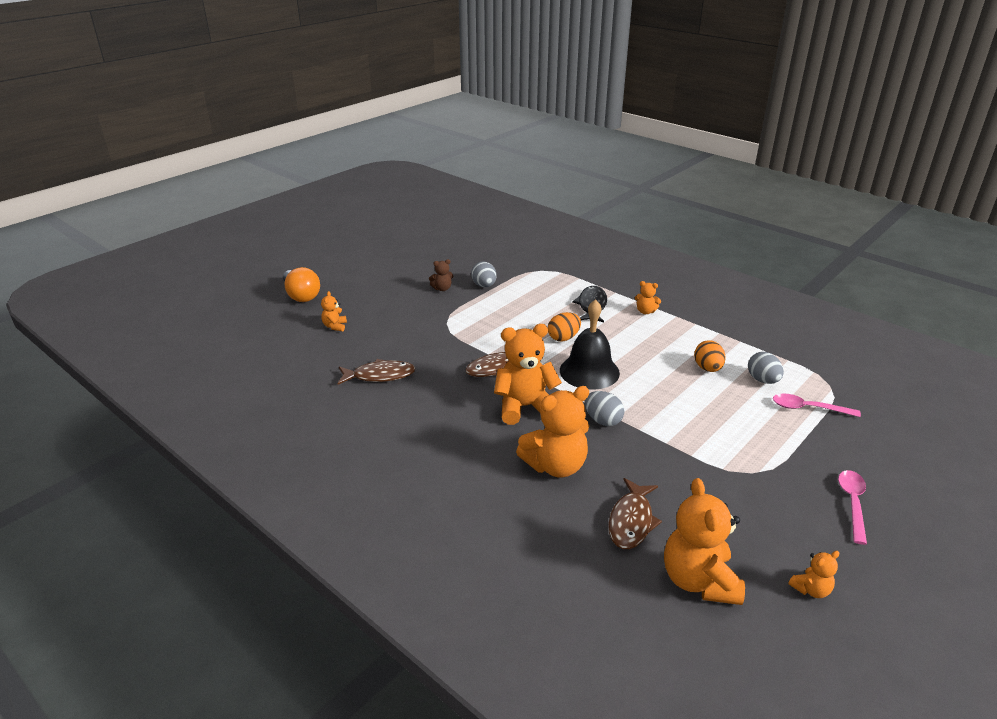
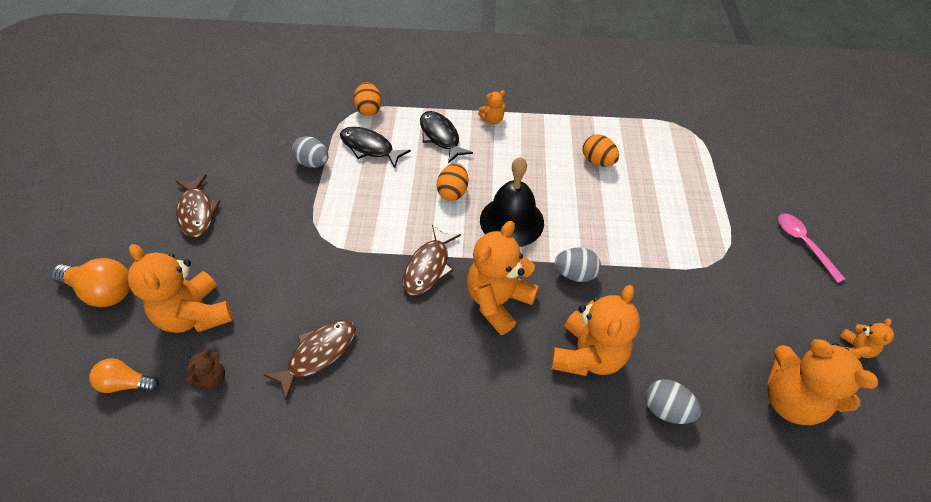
camera: 40 degrees left, 20 degrees up
(270, 338) = (126, 383): none -> orange light bulb
(335, 326) = (196, 314): orange teddy bear -> orange teddy bear, size x2.12
(442, 289) = (271, 190): brown teddy bear -> brown teddy bear (212, 378)
(532, 292) = (369, 148): none -> black fish
(556, 272) = (369, 109): none -> orange egg
(631, 521) = (696, 374): brown fish -> brown fish (197, 212)
(762, 380) = (645, 151): grey egg -> grey egg (666, 409)
(808, 408) = (698, 163): pink spoon -> none

